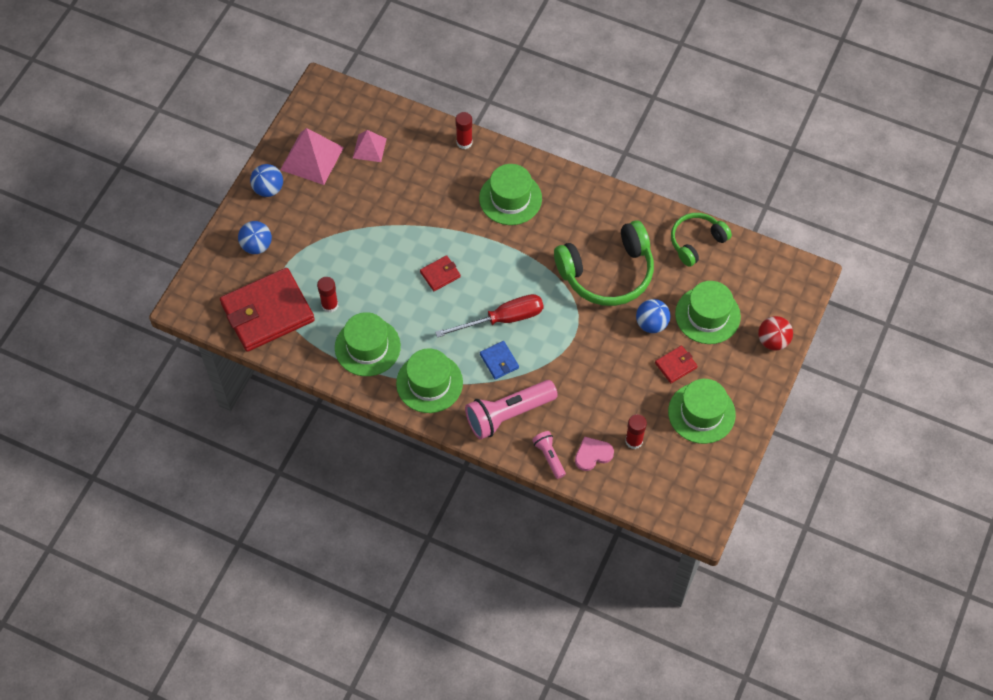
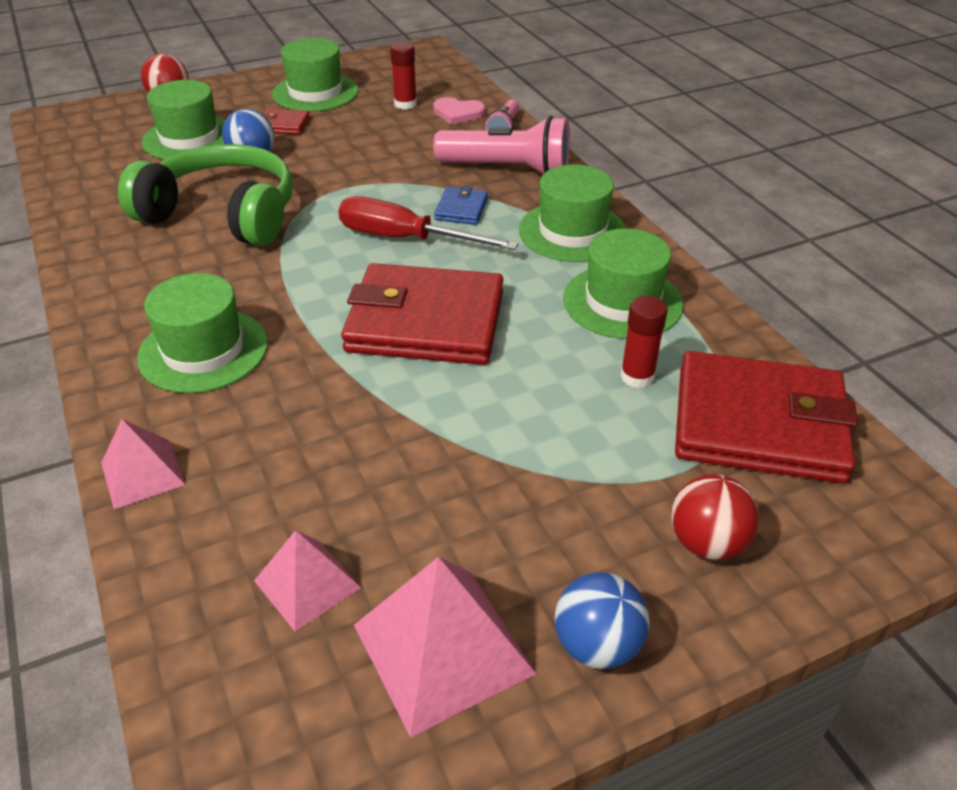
camera: 140 degrees left, 20 degrees down
(257, 246) = (707, 542): blue ball -> red ball
(440, 274) = (425, 322): red wallet -> red wallet, size x2.33
(464, 142) = (142, 473): red glue stick -> pink pyramid
(696, 242) = (87, 188): green headphones -> none

